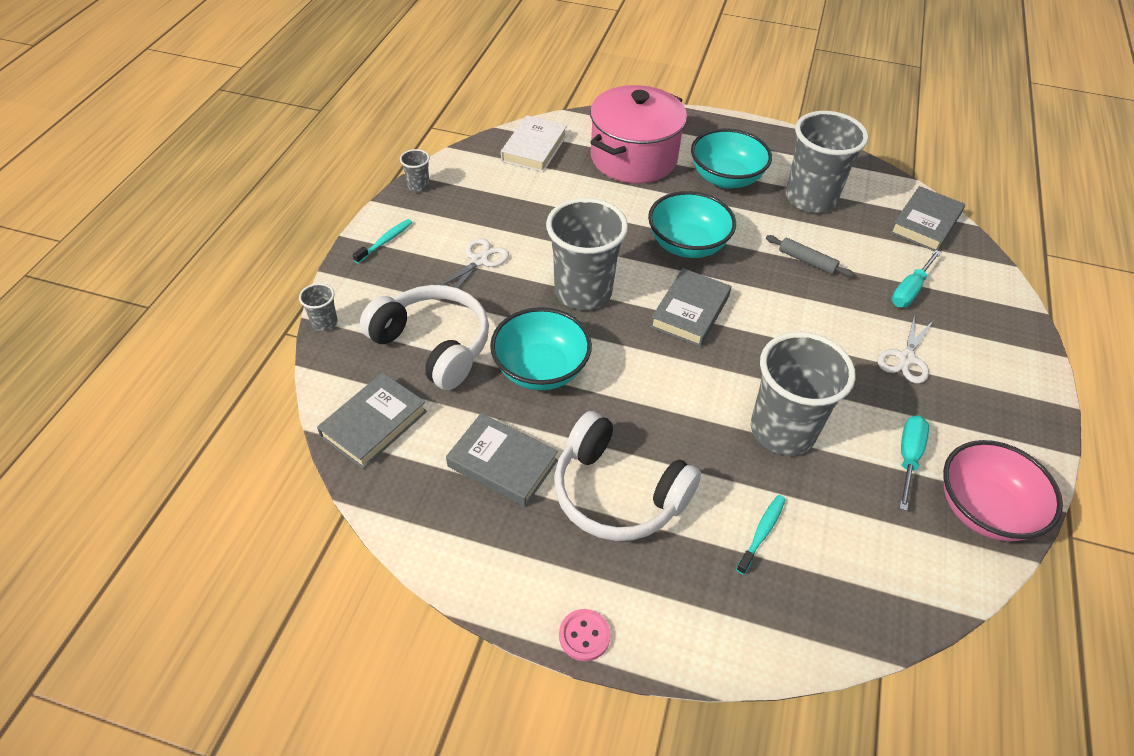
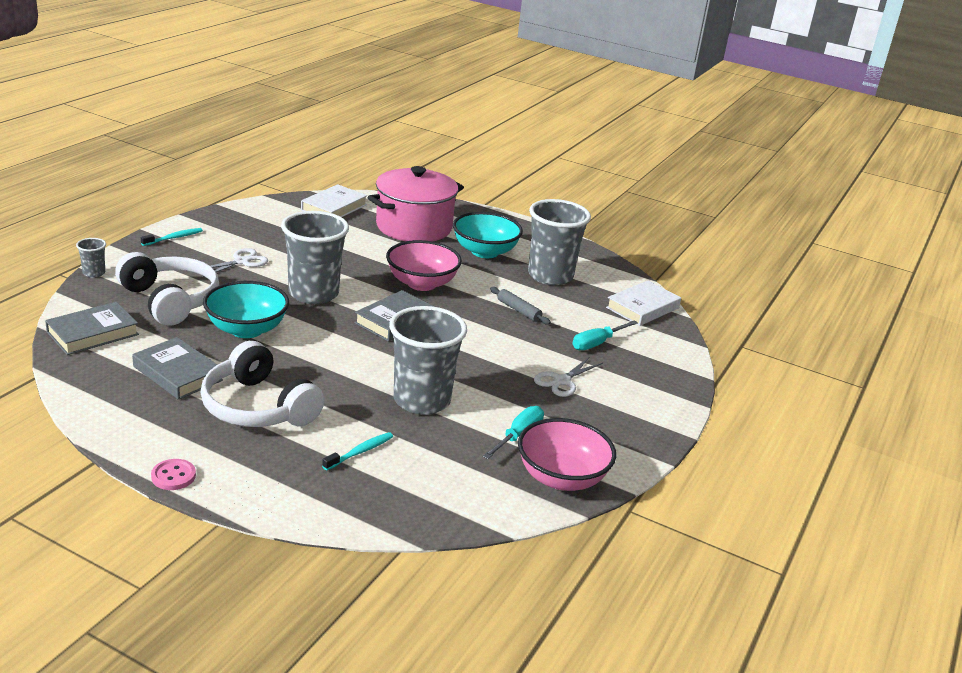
camera: 10 degrees right, 20 degrees down
(418, 186) = (223, 212): grey cup -> none
(687, 245) = (422, 283): turquoise bowl -> pink bowl
(925, 223) = (642, 308): grey book -> white book

